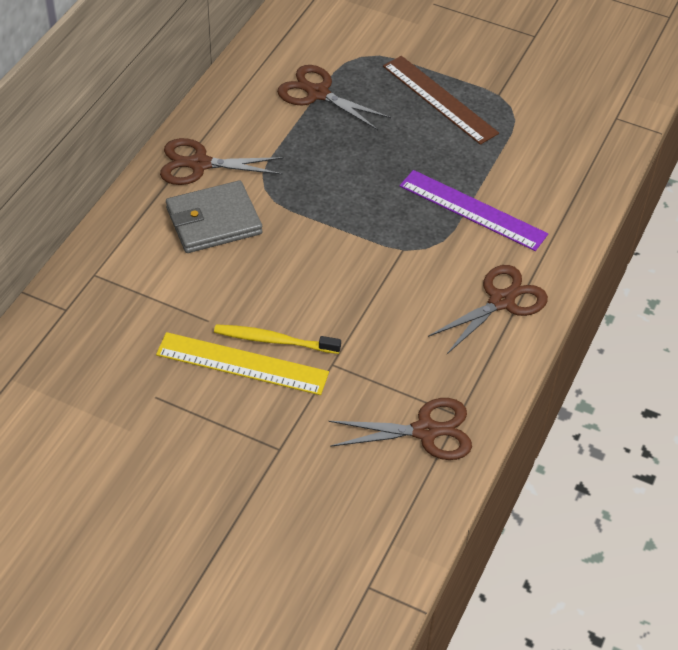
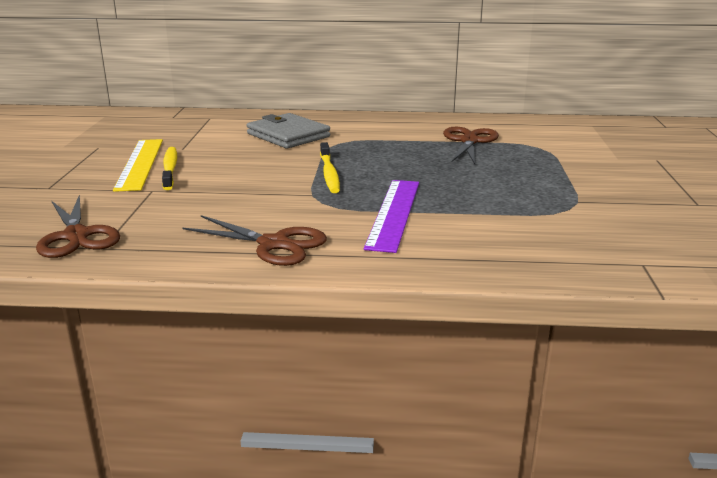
camera: 70 degrees right, 25 degrees down
(199, 164) = (344, 124): brown scissors -> none
(355, 222) = (329, 173): none -> yellow toothbrush
(439, 99) = (529, 179): brown ruler -> none

